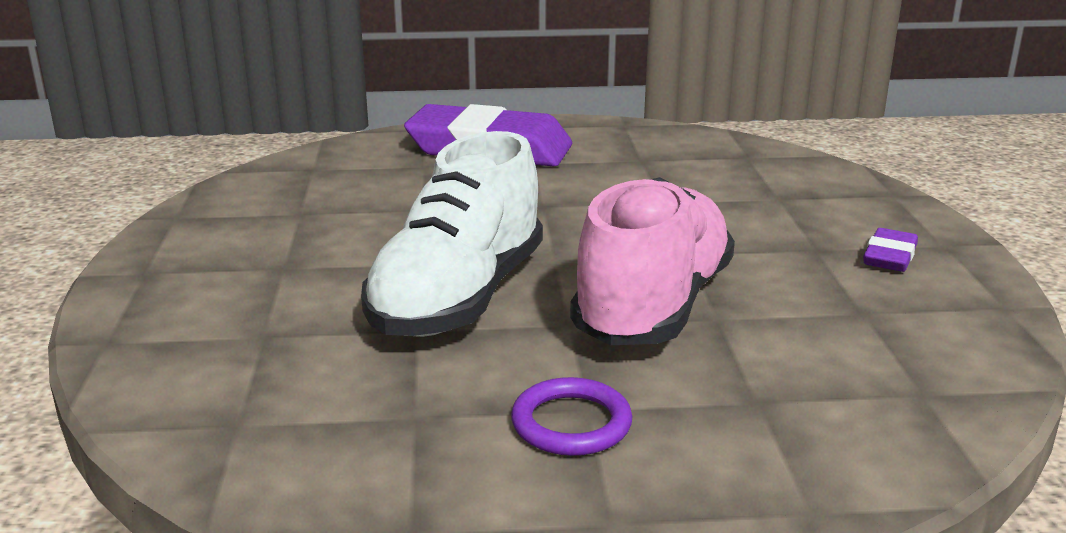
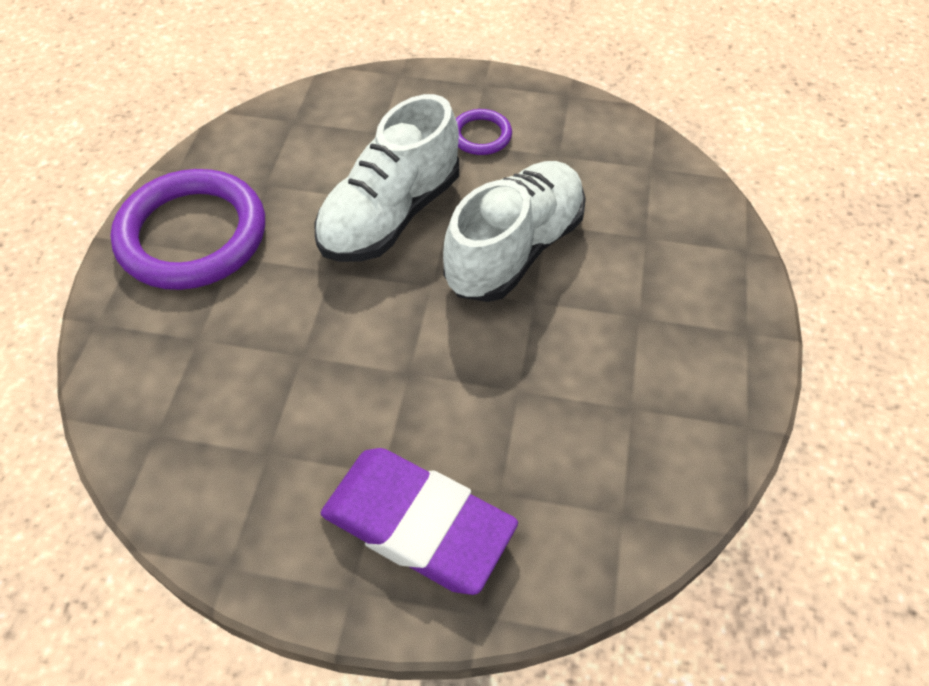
camera: 165 degrees left, 30 degrees up
(653, 306) = (390, 215): pink shoe -> white shoe
(889, 257) = (192, 235): purple eraser -> purple ring

